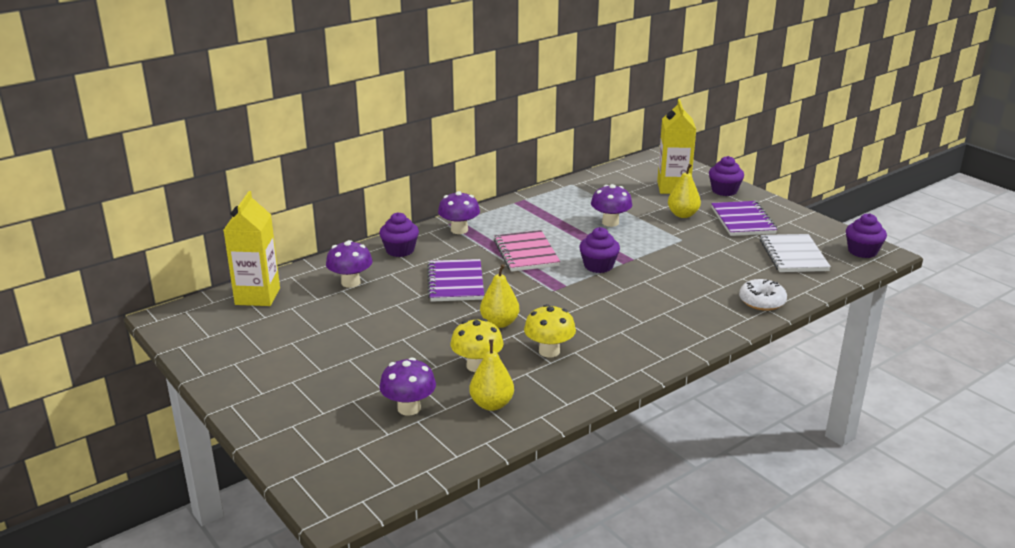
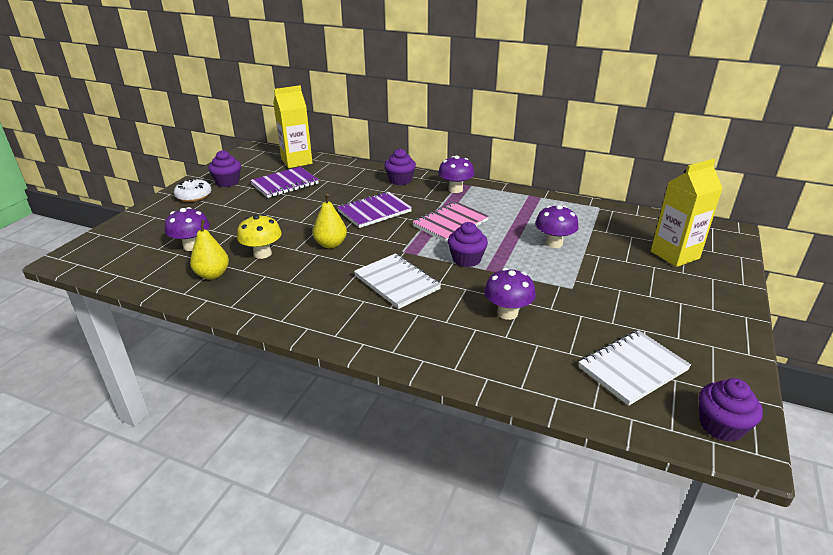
camera: 60 degrees right, 5 degrees up
(350, 282) = (339, 180): purple mushroom -> purple mushroom (507, 313)
(549, 351) = (304, 276): yellow mushroom -> none
(605, 308) = (397, 282): none -> white notebook
(683, 215) = (624, 275): yellow pear -> none
(724, 191) = (718, 285): purple cupcake -> purple cupcake (227, 182)
(743, 221) = (666, 313): purple notebook -> purple notebook (285, 184)
(762, 301) = (499, 370): white donut -> white donut (194, 196)

